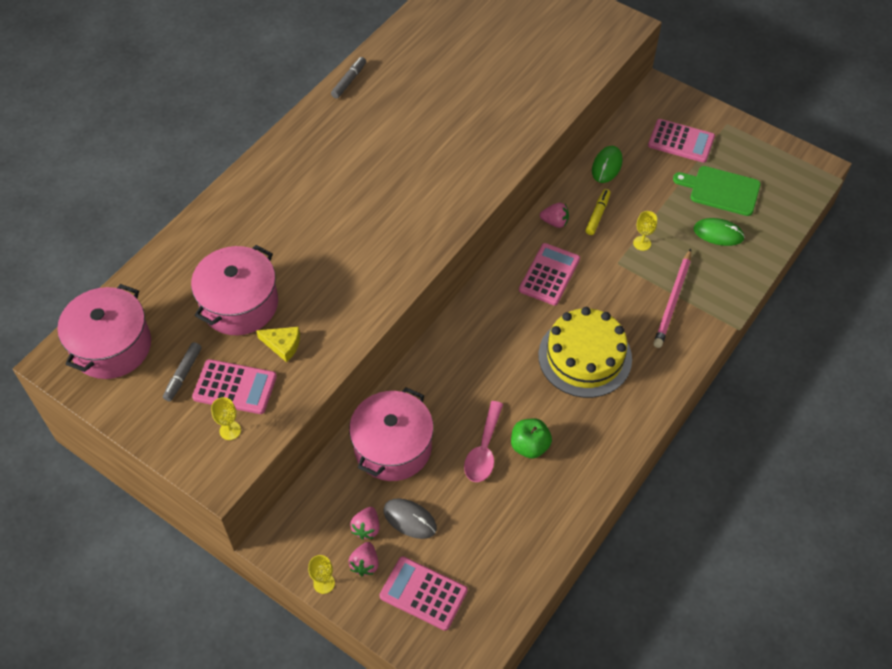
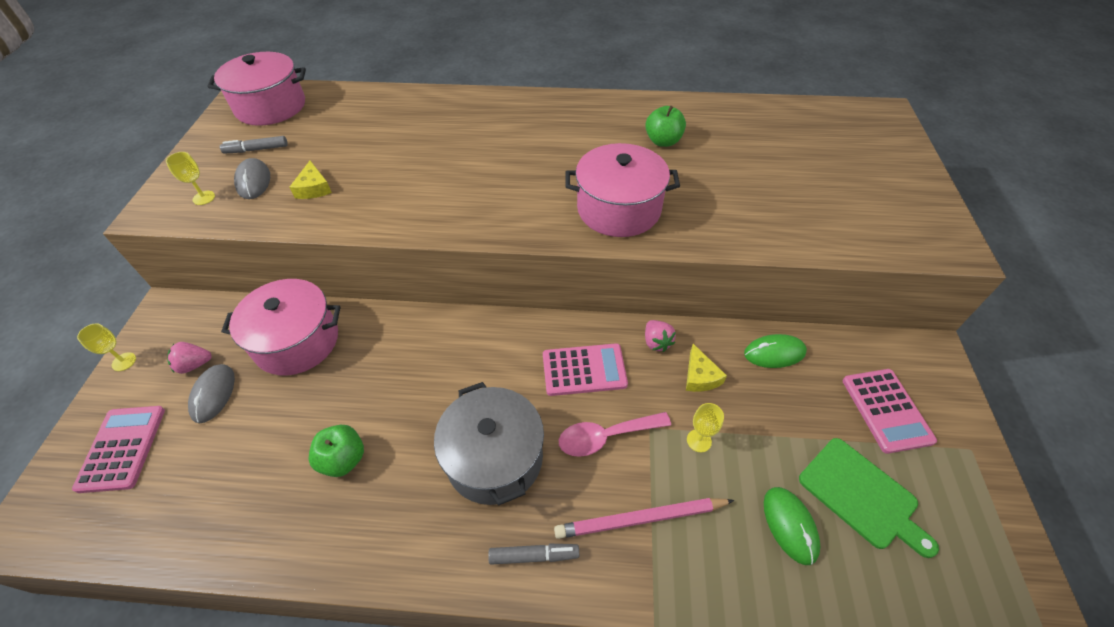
camera: 60 degrees right, 5 degrees down
(235, 387) = (253, 181): pink calculator -> grey mouse
(239, 304) = (347, 147): pink pot -> pink pot (618, 209)
(349, 81) = (642, 102): grey marker -> grey marker (534, 556)
(365, 564) = (151, 382): pink strawberry -> none
(410, 97) = (663, 141): none -> green apple
(484, 449) = (322, 418): pink spoon -> pink spoon (606, 436)
(585, 357) = (494, 458): yellow cake -> grey pot
(597, 215) = (700, 376): yellow marker -> yellow cheese
(721, 190) = (861, 495): green cutting board -> green cutting board turned 150 degrees clockwise

